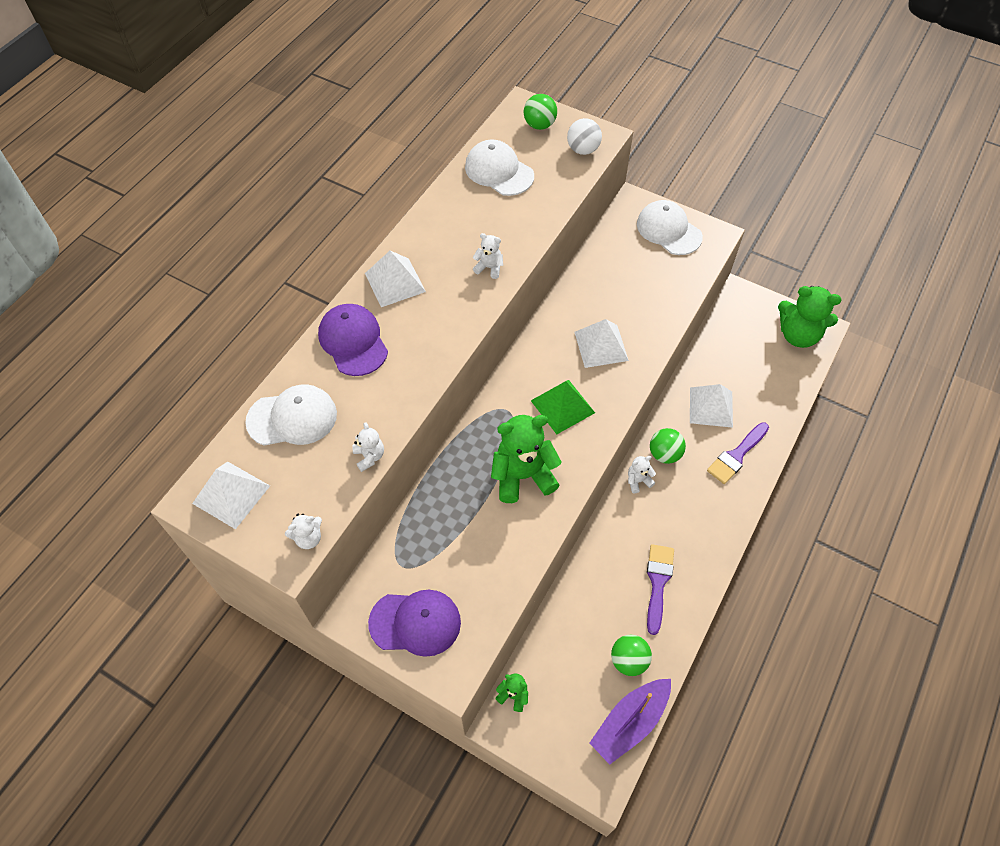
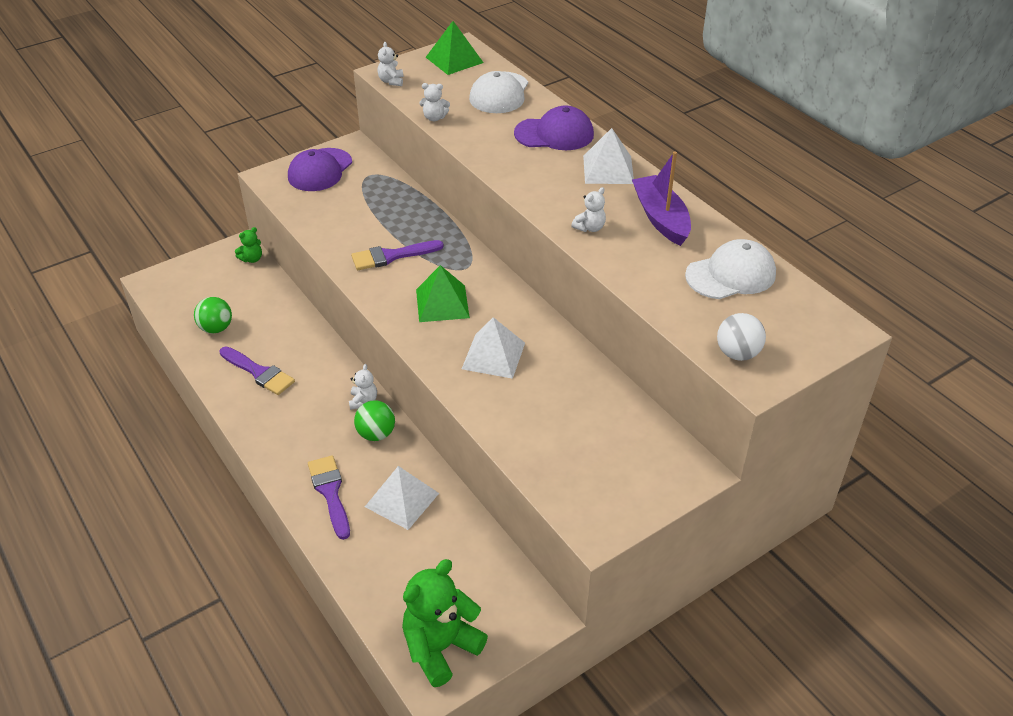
camera: 115 degrees right, 15 degrees down
(231, 494) = (454, 60): white pyramid -> green pyramid
(523, 476) = (391, 256): green teddy bear -> purple brush
(539, 125) = (801, 332): green ball -> none
(630, 722) = (173, 311): purple boat -> purple boat (661, 218)
(668, 230) = (629, 485): white cap -> none

